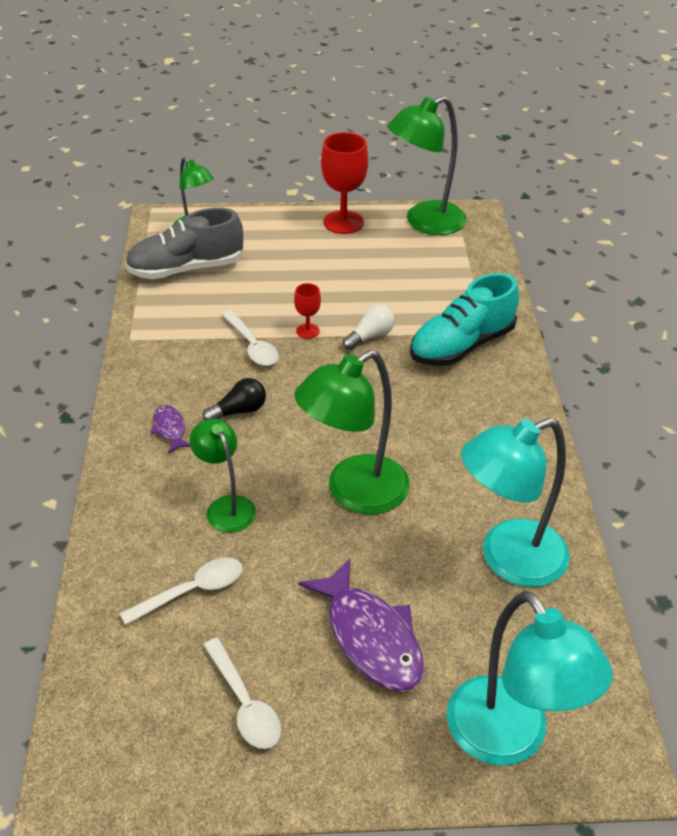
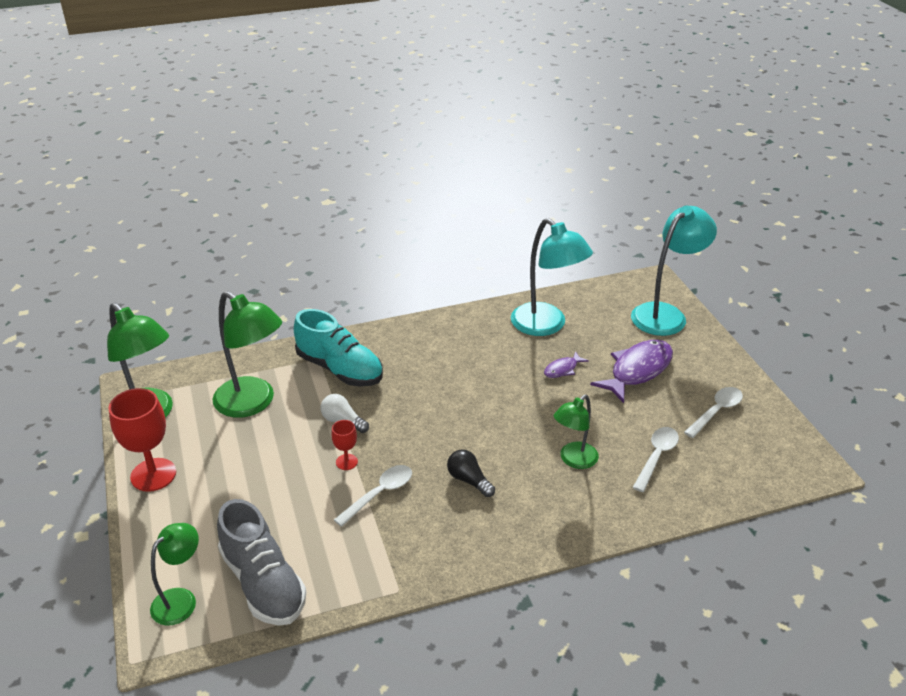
camera: 105 degrees left, 5 degrees down
(170, 429) = (509, 518): purple fish -> purple fish (562, 369)
(191, 591) = (656, 457): white spoon -> white spoon turned 75 degrees clockwise
(354, 493) = (526, 398): green lamp -> green lamp (253, 403)

